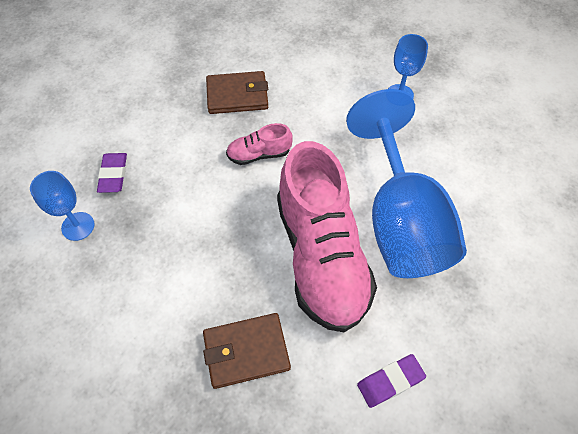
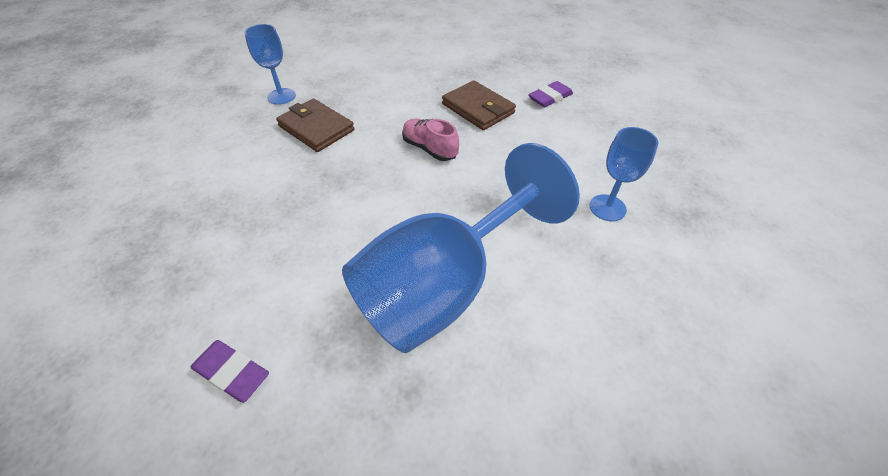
camera: 55 degrees right, 10 degrees down
(113, 174) = (339, 89): purple eraser -> purple eraser (550, 97)
(246, 351) = (216, 238): brown wallet -> brown wallet (316, 128)
(321, 256) = (352, 241): pink shoe -> none

